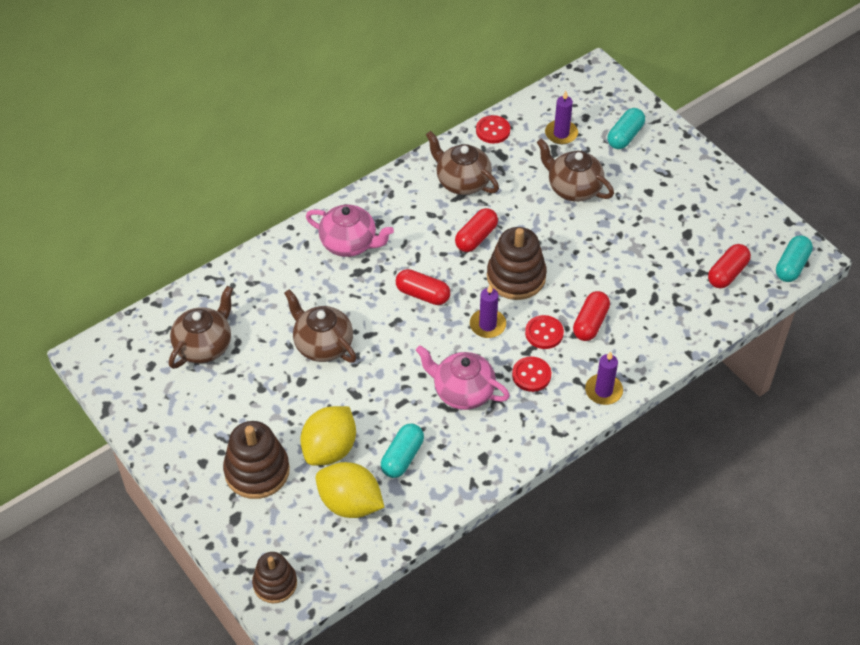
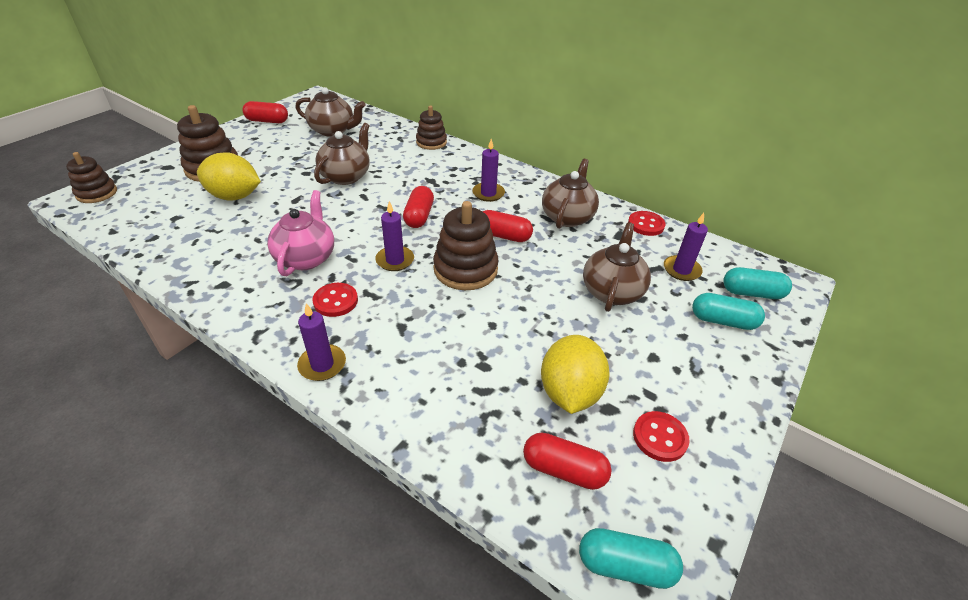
camera: 70 degrees right, 10 degrees down
(273, 255) = (431, 142): none -> brown stacking toy
(349, 244) = (459, 172): pink teapot -> none
(350, 503) = (174, 215): yellow lemon -> yellow lemon (569, 392)
(401, 230) = (488, 193): none -> purple candle
(402, 457) = (224, 235): turquoise capsule -> turquoise capsule (752, 293)
(544, 333) = (396, 301): red button -> red button (660, 437)
(590, 323) = (422, 336): red capsule -> red capsule (267, 121)

